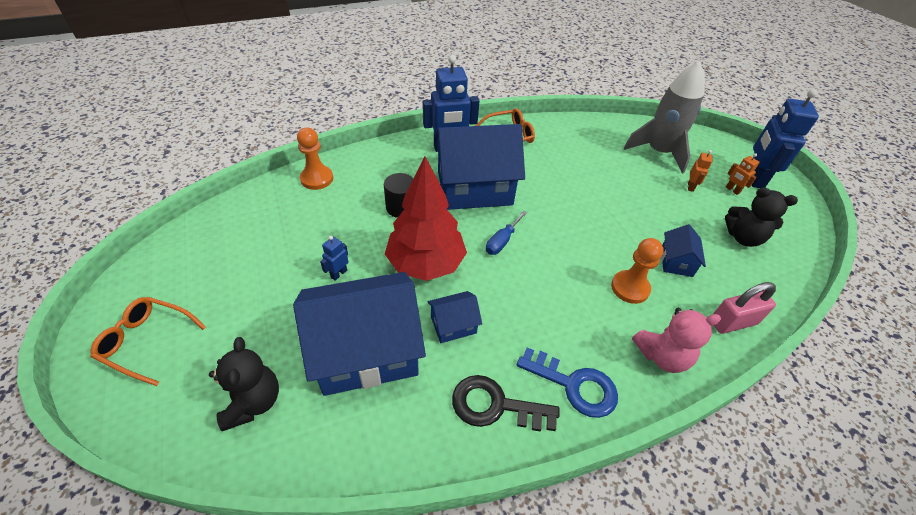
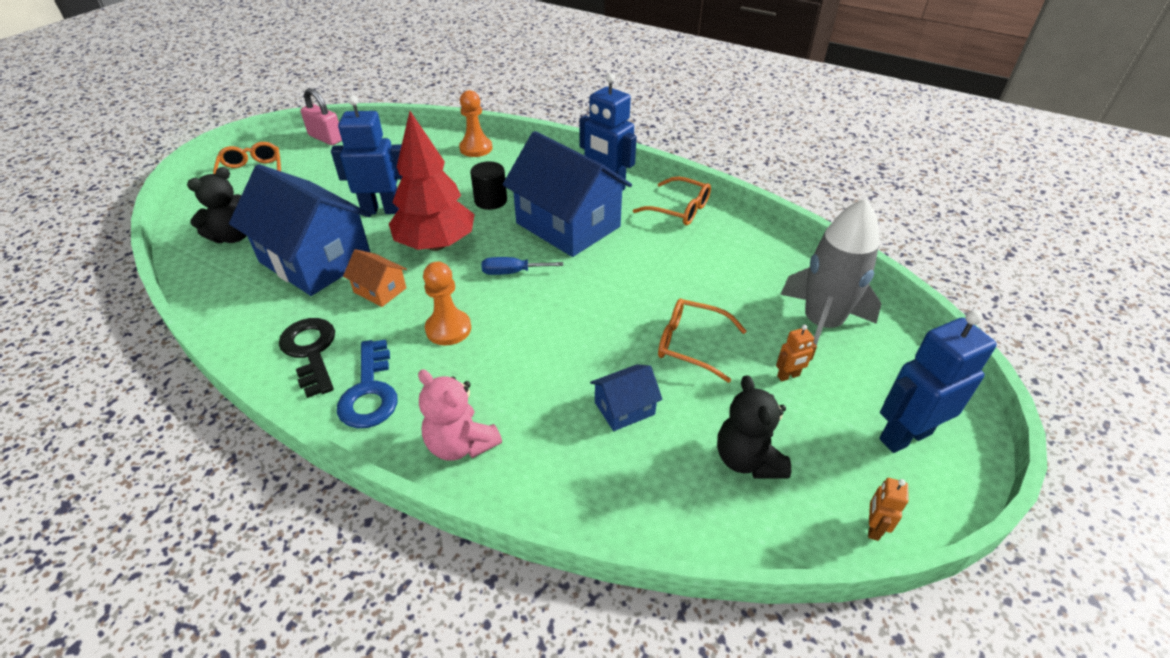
camera: 55 degrees right, 5 degrees down
(338, 273) = (382, 210): blue robot -> blue robot, size x2.22
(453, 325) = (380, 290): blue house -> orange house
(630, 288) = (539, 384): orange pawn -> orange pawn (448, 329)
(640, 205) = (692, 344): none -> orange glasses
(732, 190) = (840, 419): orange robot -> orange robot (873, 528)
(732, 322) = (571, 492): pink padlock -> pink padlock (326, 138)

